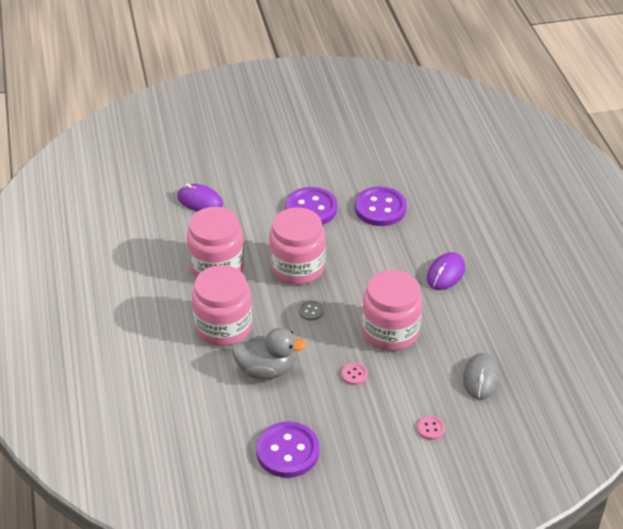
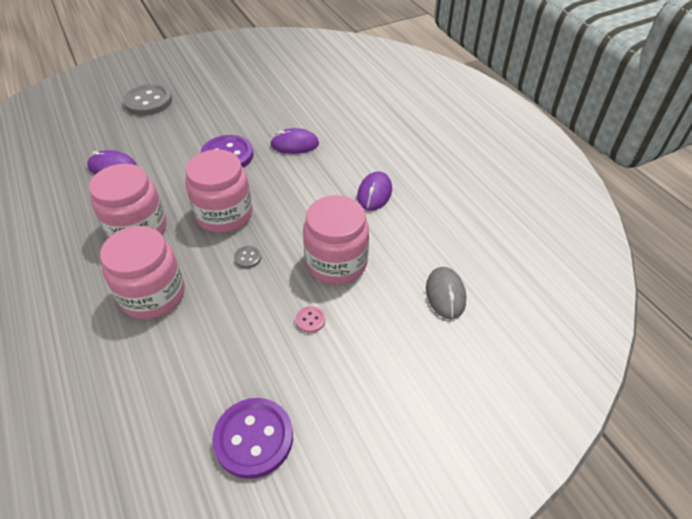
camera: 15 degrees left, 5 degrees up
(242, 135) = (148, 101): none -> grey button
(266, 370) = (210, 336): grey duck -> none
(380, 208) = (294, 144): purple button -> purple mouse
(430, 428) = (412, 367): pink button -> none

